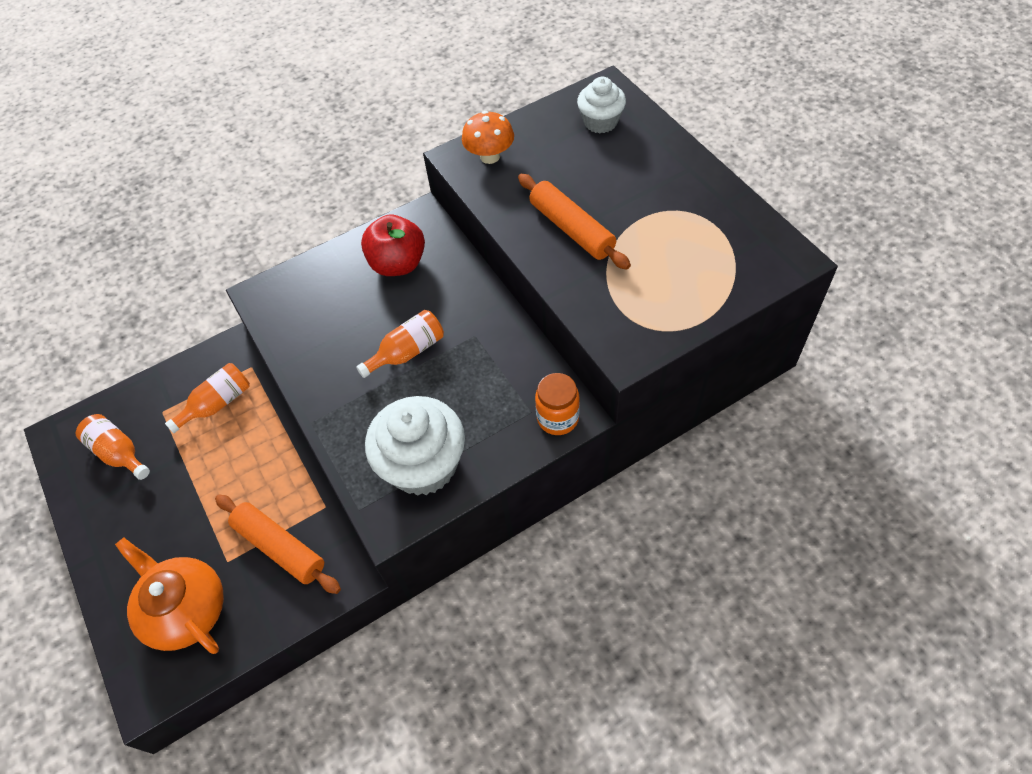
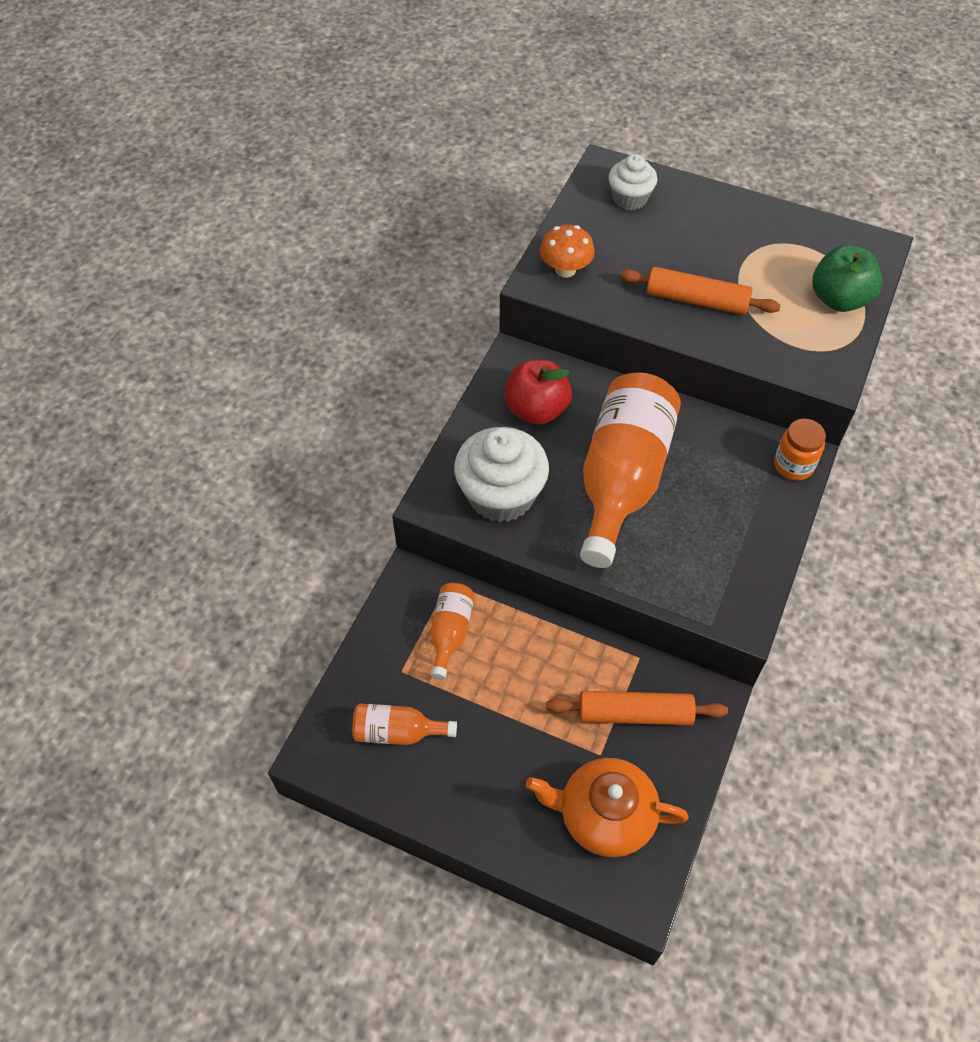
camera: 40 degrees left, 0 degrees up
(407, 352) = (622, 479): orange bottle -> orange bottle, size x2.16
(423, 465) = (727, 561): white cupcake -> white cupcake (501, 495)
(702, 288) = (839, 299): none -> green apple

